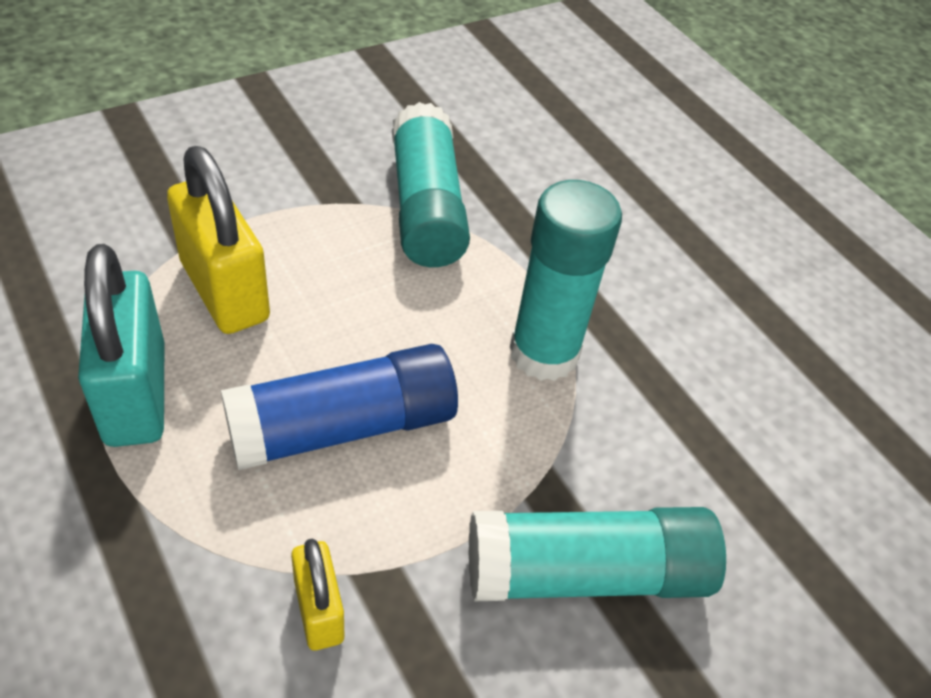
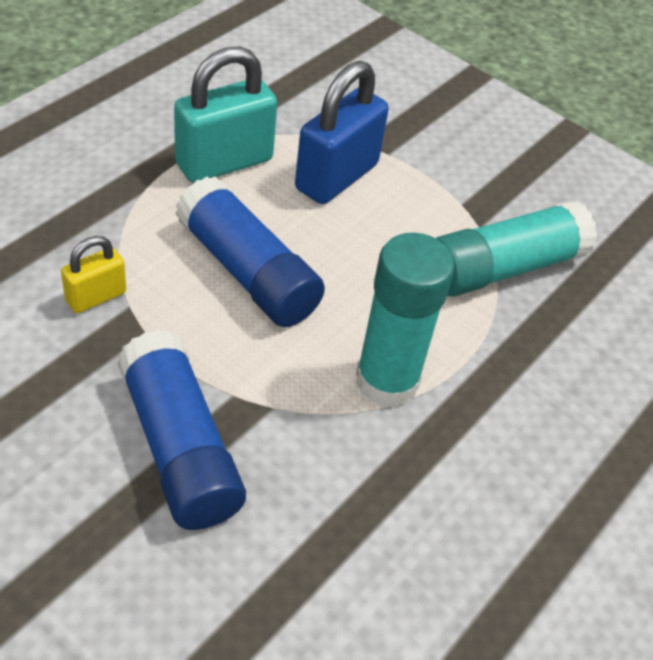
camera: 70 degrees right, 0 degrees up
(224, 291) = (336, 177): yellow padlock -> blue padlock
(586, 573) = (179, 447): turquoise glue stick -> blue glue stick

